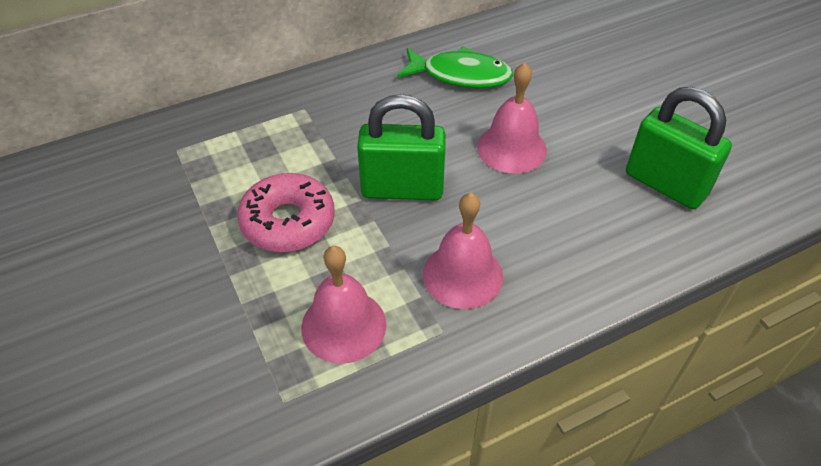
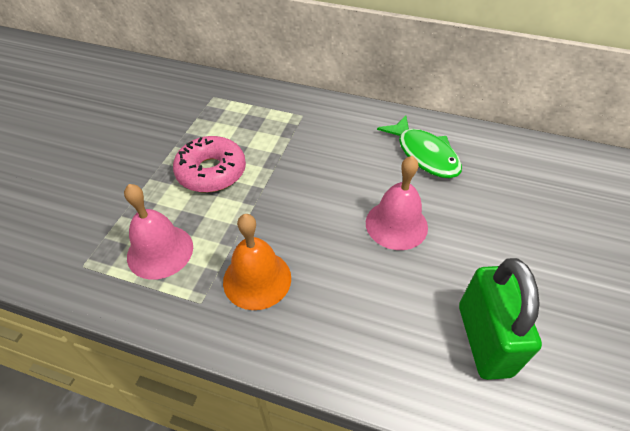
camera: 45 degrees right, 0 degrees up
(402, 189) = (293, 199): green padlock -> none
(462, 275) = (257, 279): pink bell -> orange bell

